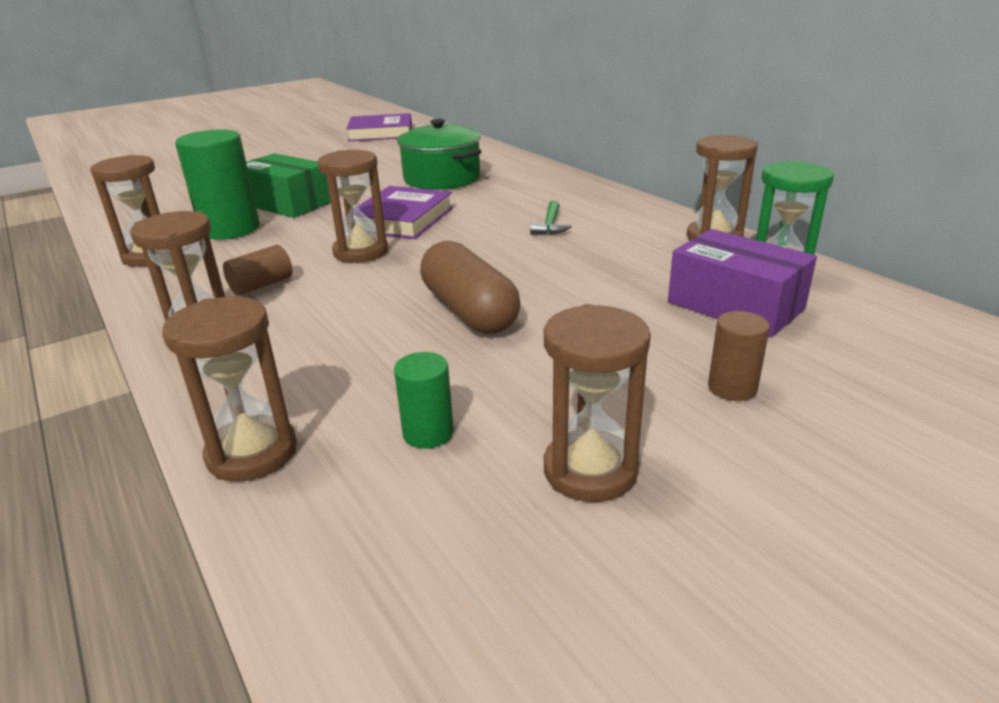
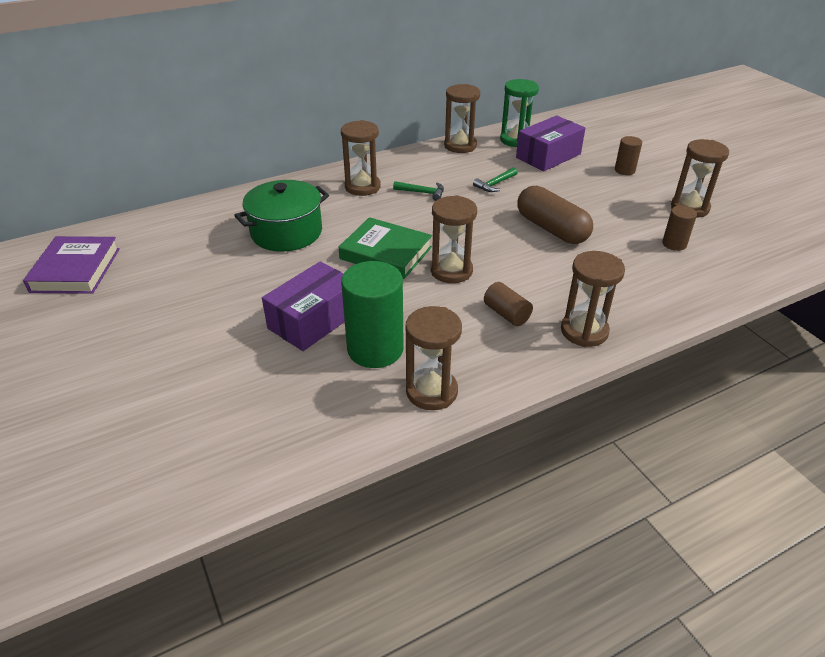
camera: 85 degrees left, 10 degrees up
(252, 453) = (702, 294): brown hourglass -> brown hourglass (362, 187)
(287, 203) = (313, 320): green box -> purple box
(402, 219) = (386, 253): purple book -> green book
(428, 433) = (674, 244): green cylinder -> brown cylinder
(469, 311) = (551, 229): brown capsule -> brown capsule turned 75 degrees clockwise
(597, 266) = (495, 184): none -> green hammer

